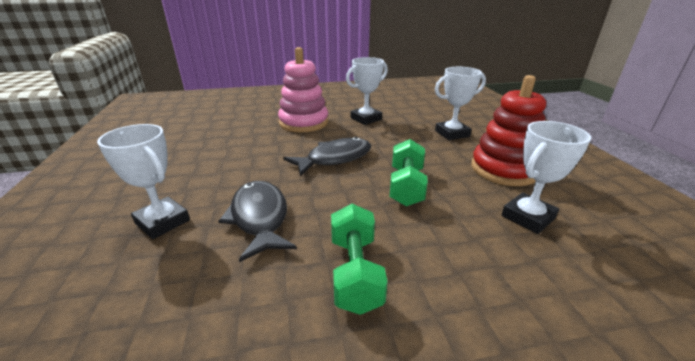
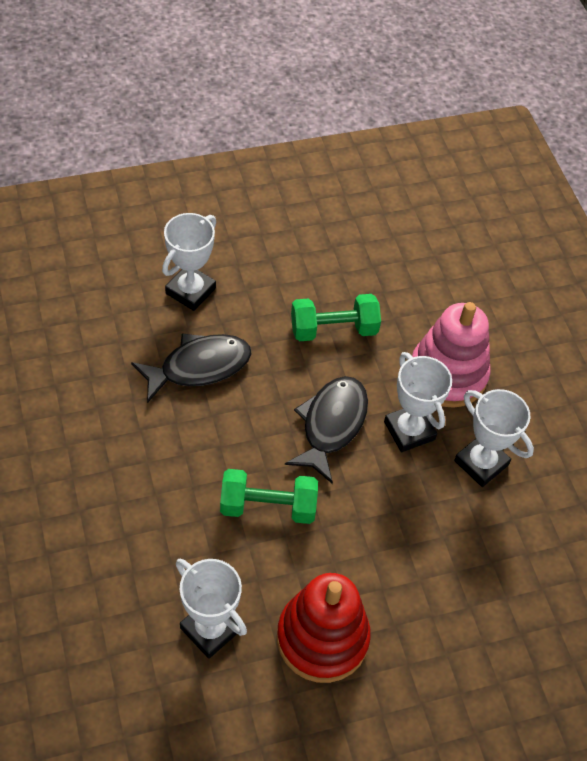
camera: 80 degrees right, 25 degrees up
(335, 159) = (331, 425): black fish -> black fish turned 120 degrees counterclockwise
(355, 272) = (125, 453): green dumbbell -> green dumbbell (333, 329)
(452, 133) = (439, 592): white trophy -> white trophy (409, 431)

